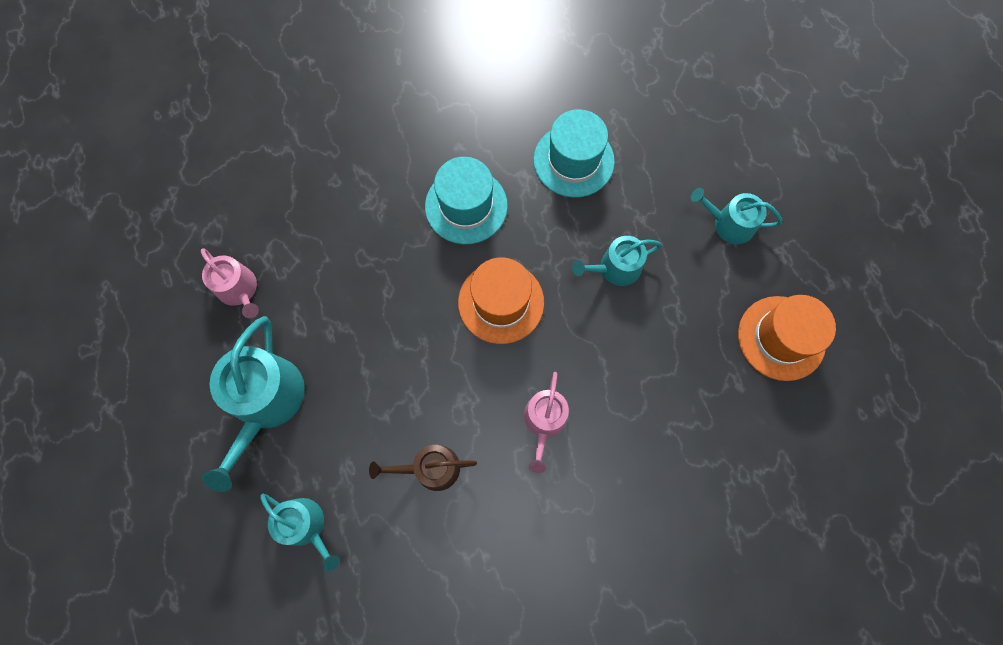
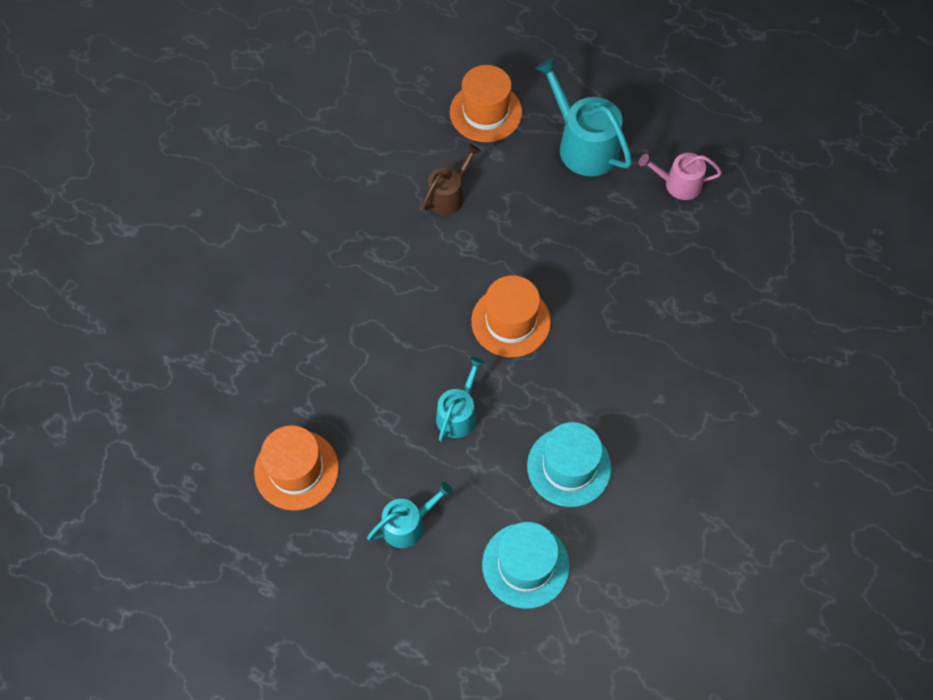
camera: 135 degrees right, 10 degrees down
(306, 526) = (485, 112): turquoise watering can -> orange hat
(466, 206) = (605, 362): turquoise hat -> turquoise hat (525, 565)
(544, 421) = (407, 277): pink watering can -> none

